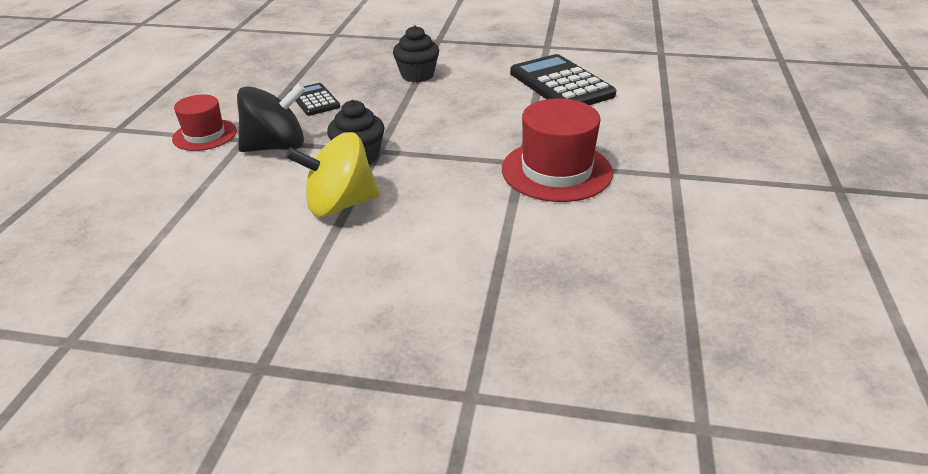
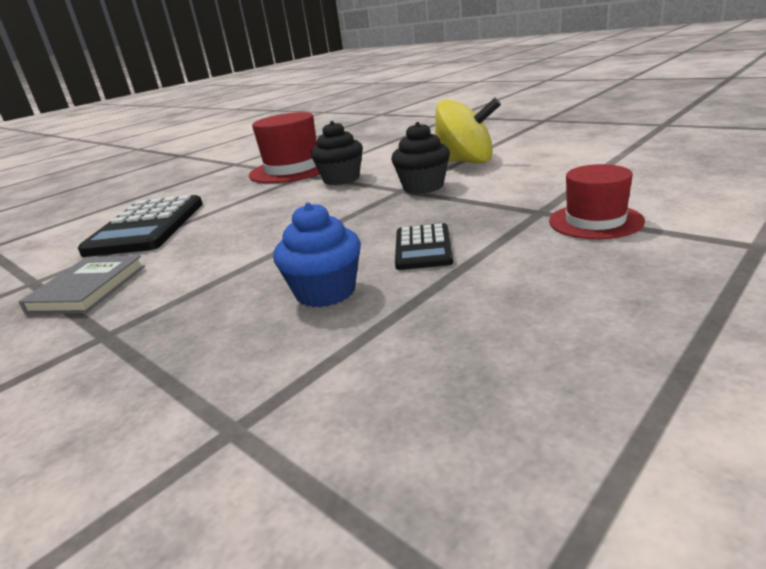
camera: 145 degrees left, 10 degrees down
(276, 147) = (502, 201): black spinning top -> none
(350, 70) = (325, 292): none -> blue cupcake
(417, 75) = (251, 264): black cupcake -> black cupcake (341, 179)
(498, 50) = (88, 289): none -> grey book

